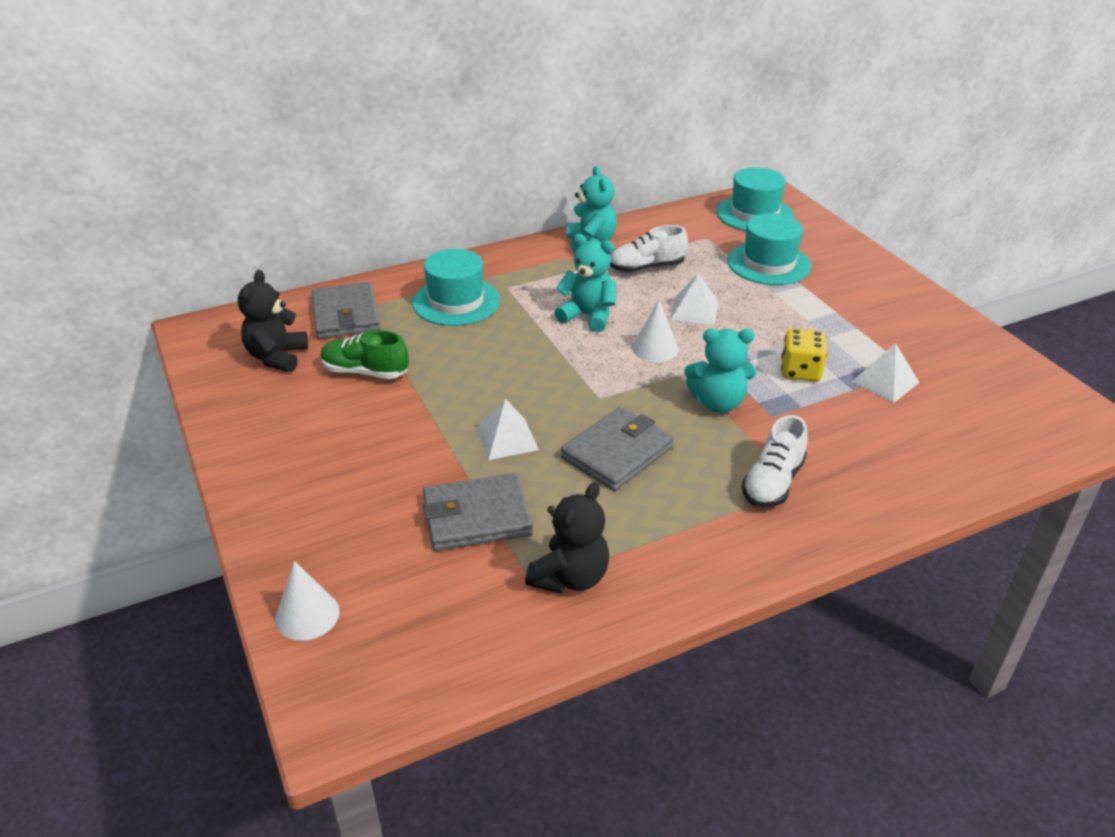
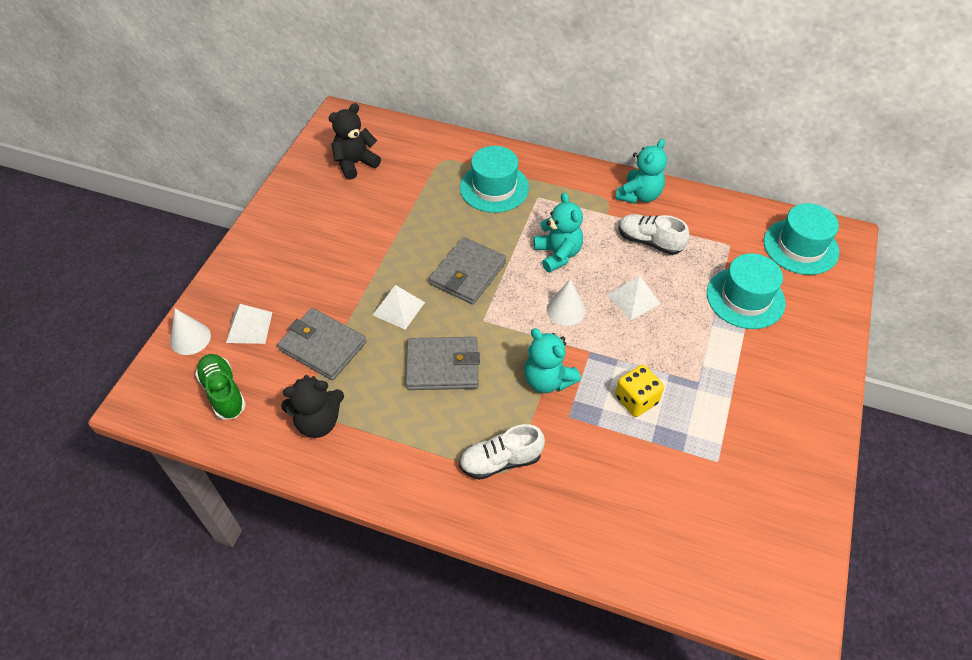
camera: 45 degrees right, 15 degrees up
(346, 315) = (423, 156): grey wallet -> grey wallet (468, 273)
(365, 372) = (385, 206): green shoe -> green shoe (223, 392)
(885, 382) = (684, 454): white pyramid -> white pyramid (249, 327)

